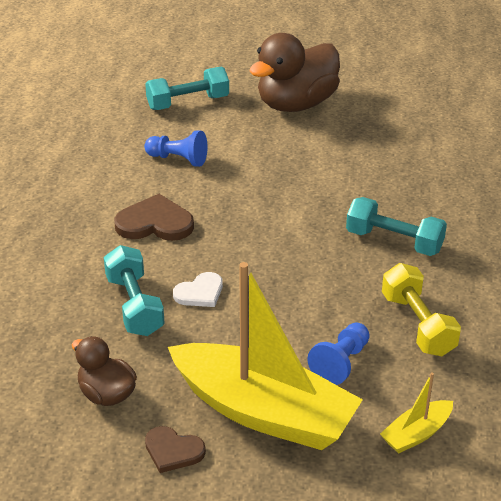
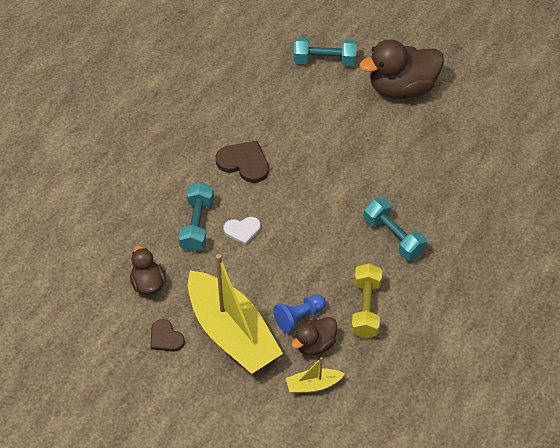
camera: 25 degrees right, 15 degrees up
(178, 159) = (289, 112): blue pawn -> none
(384, 386) = (315, 344): none -> brown duck

